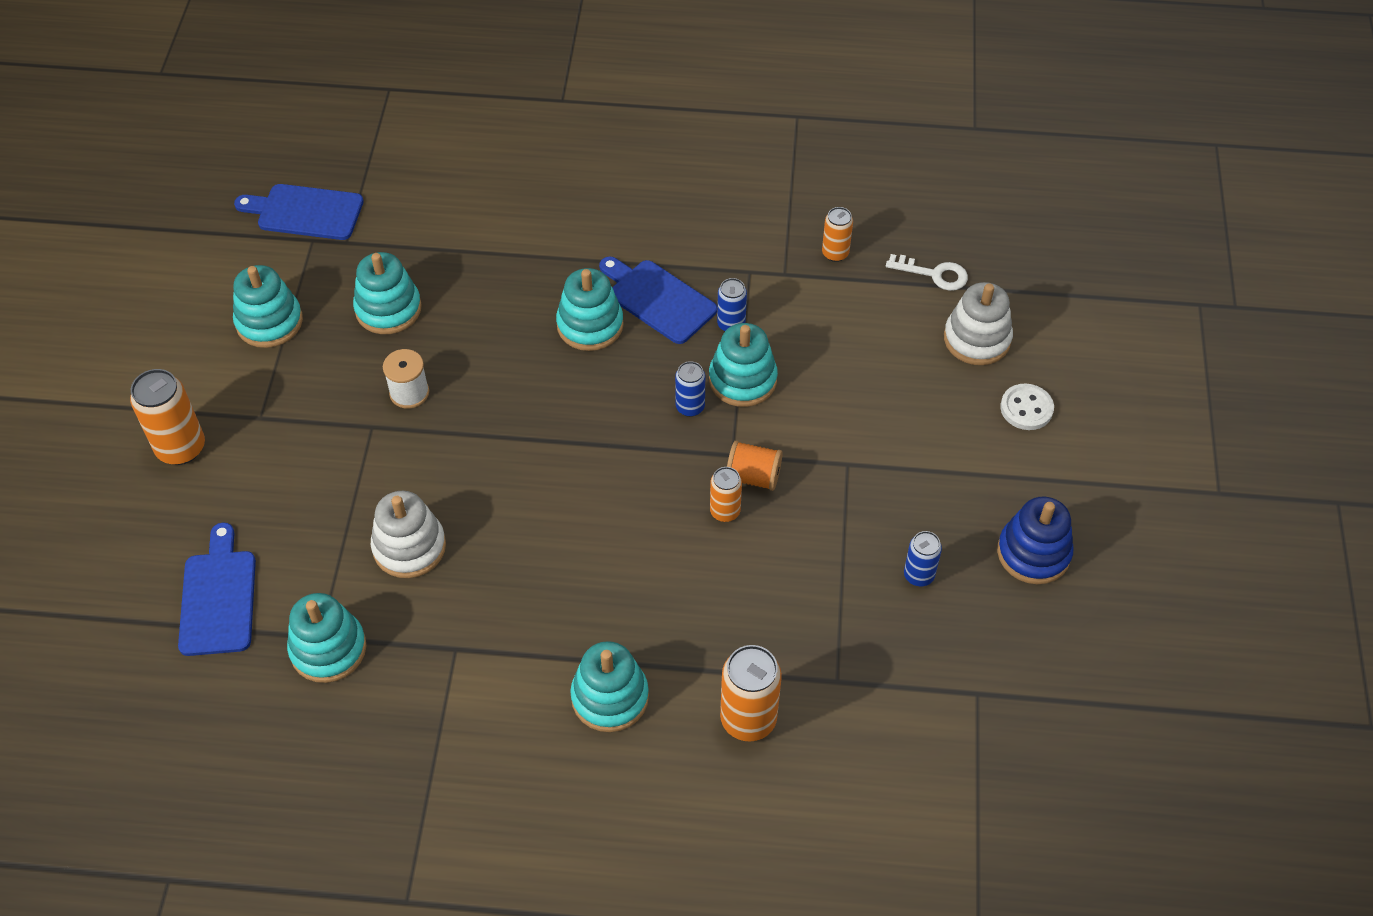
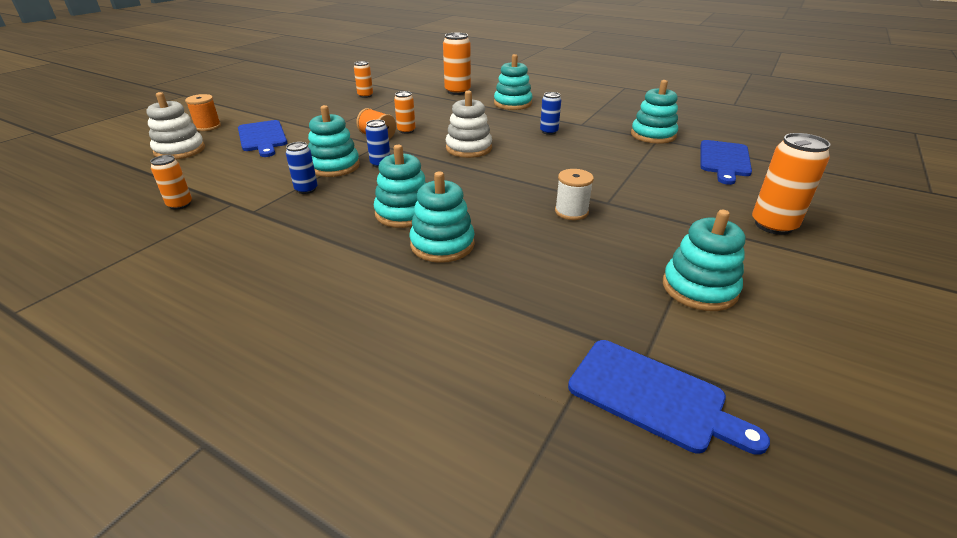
camera: 155 degrees left, 20 degrees down
(388, 309) = (571, 266): turquoise stacking toy -> turquoise stacking toy (442, 244)
(409, 547) = (596, 153): white stacking toy -> white stacking toy (469, 148)
(658, 299) = (338, 214): blue cutting board -> blue cutting board (263, 137)
(906, 624) = (365, 95): none -> orange can
(918, 575) = (342, 102): blue can -> blue can (549, 131)
(934, 274) = (143, 179): white key -> none
(1026, 408) = (208, 127): white button -> orange spool
(1033, 553) = (286, 98): blue stacking toy -> none

